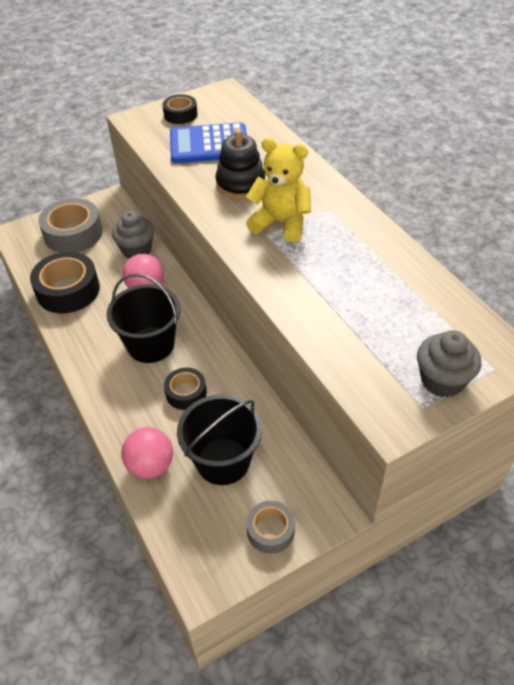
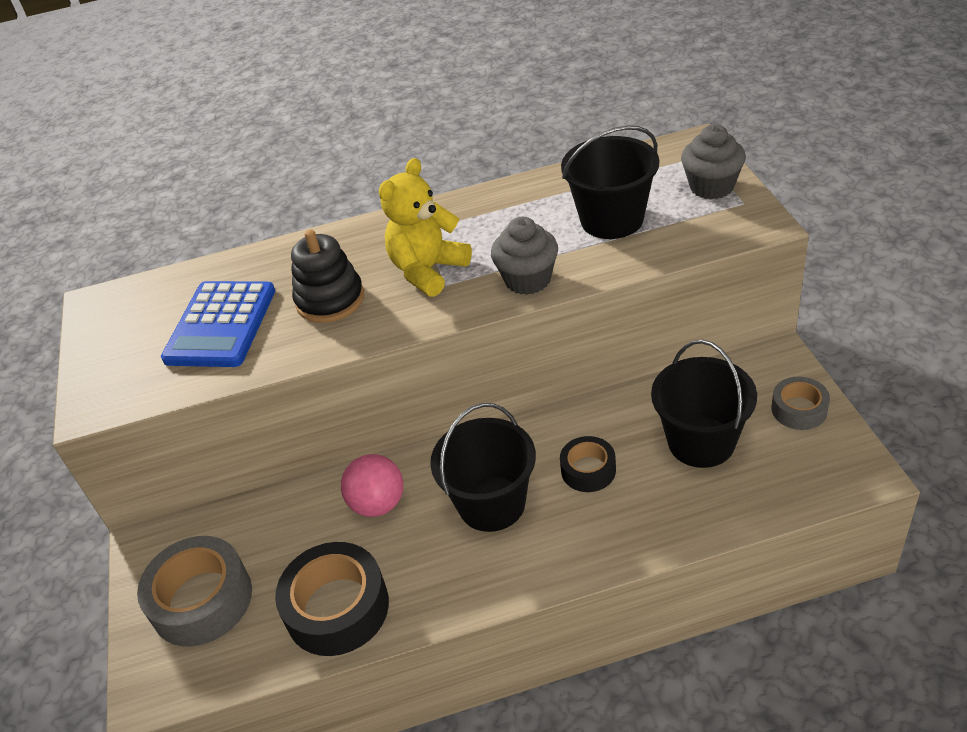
camera: 70 degrees left, 5 degrees down
(136, 250) = (288, 512): grey cupcake -> grey cupcake (527, 280)
(150, 465) = (697, 514): pink ball -> none
(180, 114) = (122, 352): black tape -> none
(371, 316) = (612, 220): none -> black bucket

